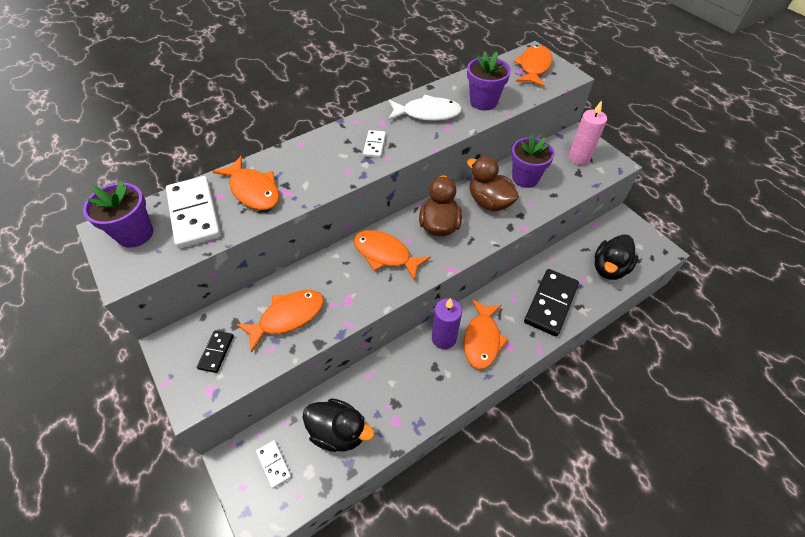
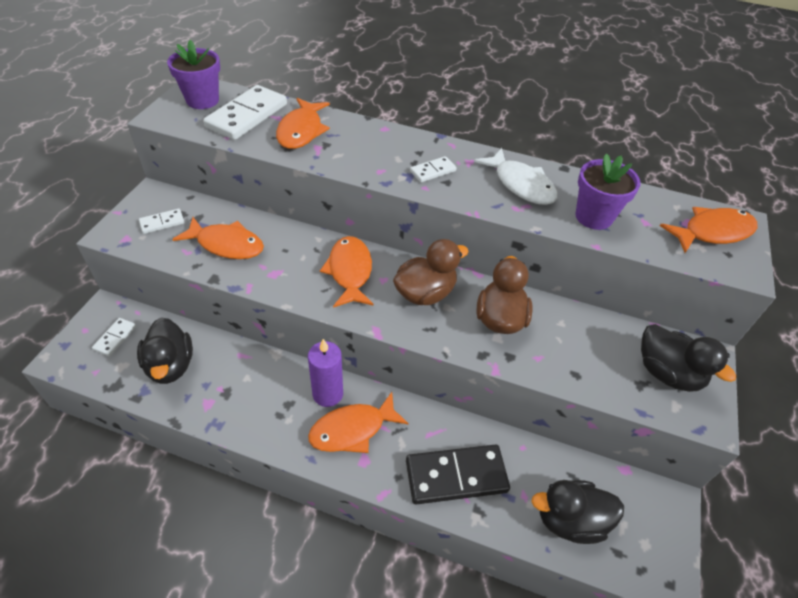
camera: 50 degrees right, 5 degrees down
(216, 352) = (162, 223): black domino -> white domino
(525, 178) = (571, 334): purple flower pot -> none
(578, 158) = (667, 373): pink candle -> black duck

